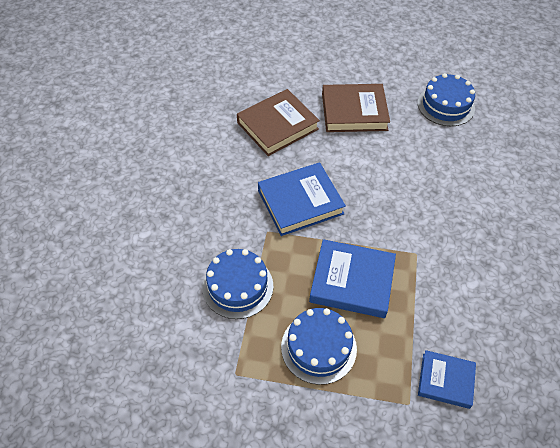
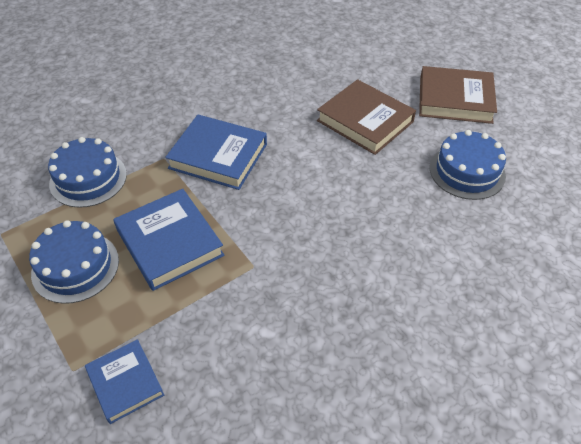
camera: 45 degrees right, 5 degrees down
(277, 126) = (283, 91): brown book -> brown book (455, 99)

